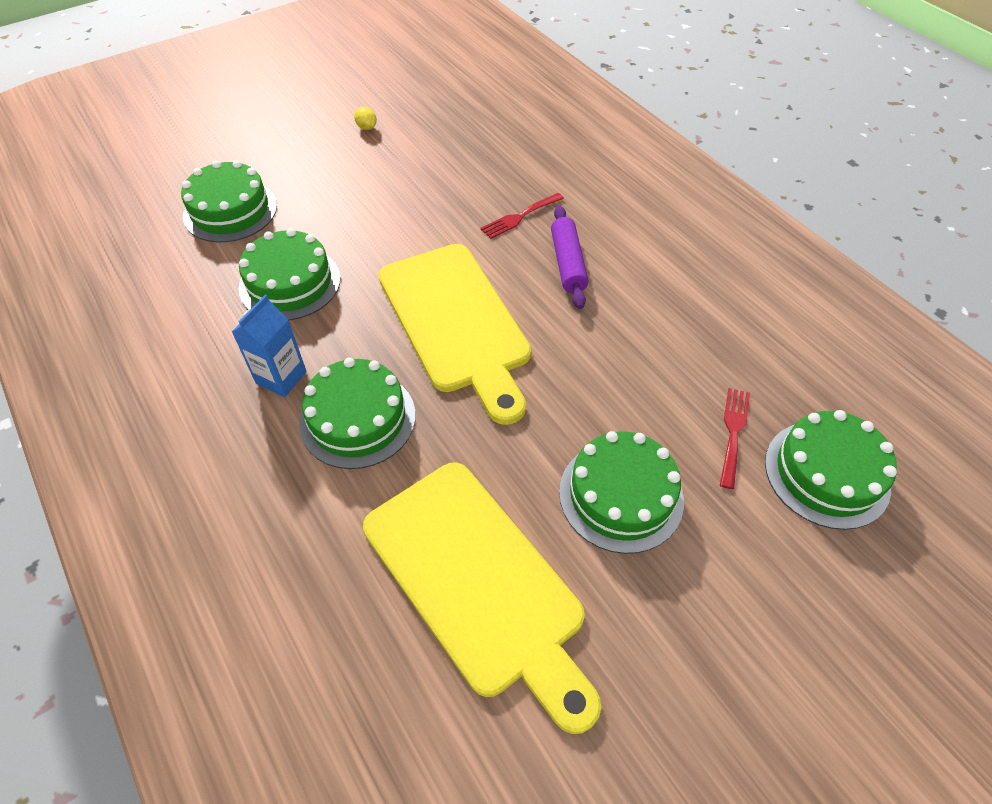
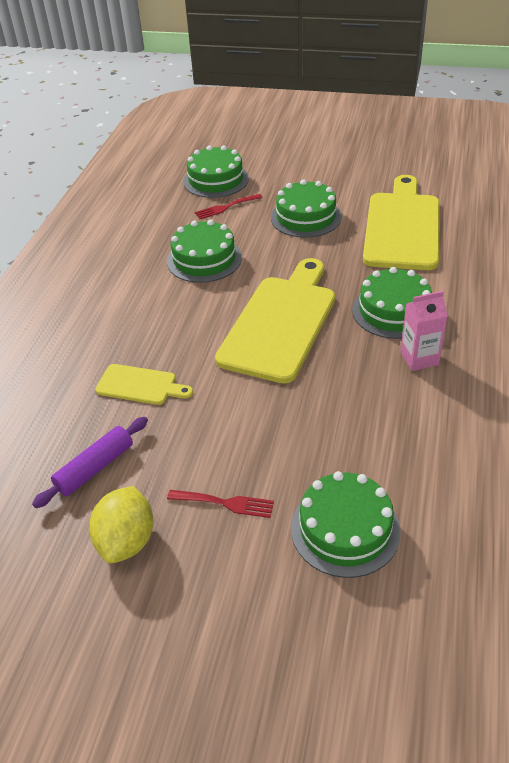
camera: 130 degrees left, 10 degrees down
(281, 377) = (419, 358): blue carton -> pink carton
(290, 283) = (356, 419): green cake -> green cake (204, 259)
(367, 127) = (127, 541): yellow lemon -> yellow lemon, size x2.24
(494, 198) = (140, 385): none -> yellow cutting board
(519, 217) = (148, 360): red fork -> red fork (225, 503)
(567, 263) = (170, 313): purple rolling pin -> purple rolling pin (95, 468)

